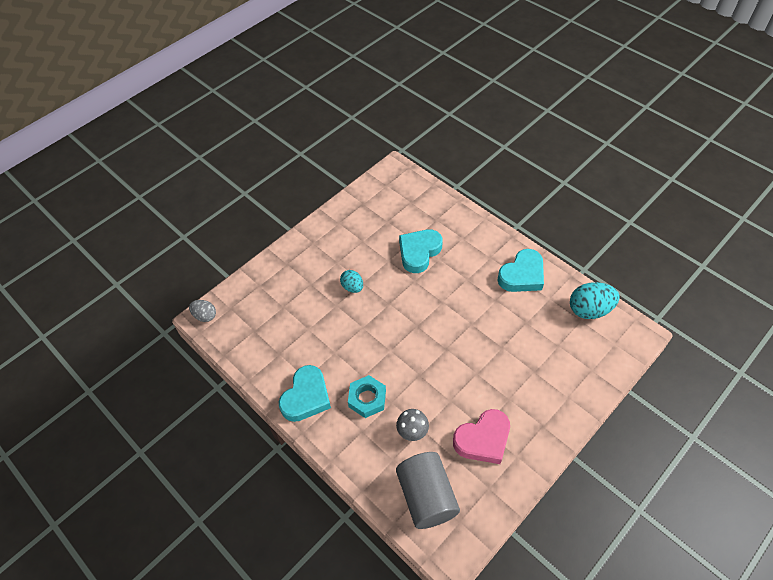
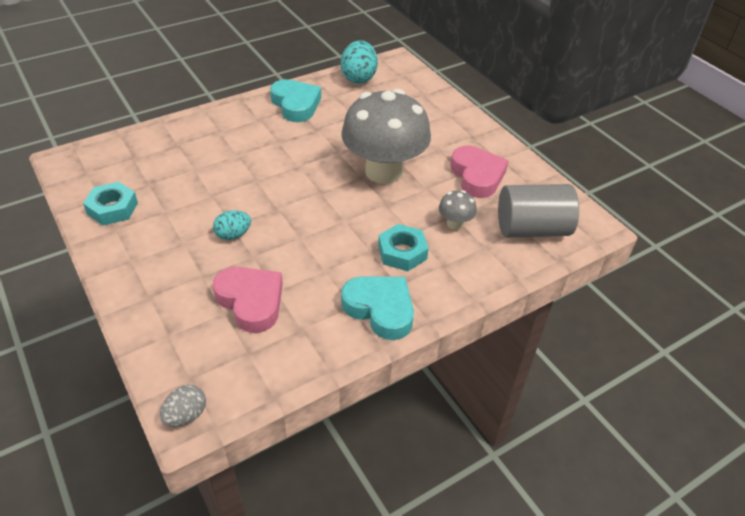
camera: 80 degrees left, 10 degrees down
(295, 318) = (251, 301): none -> pink heart
(356, 213) = (112, 208): none -> turquoise nut
(419, 252) = (217, 167): turquoise heart -> none
(459, 363) = (384, 171): none -> grey mushroom

